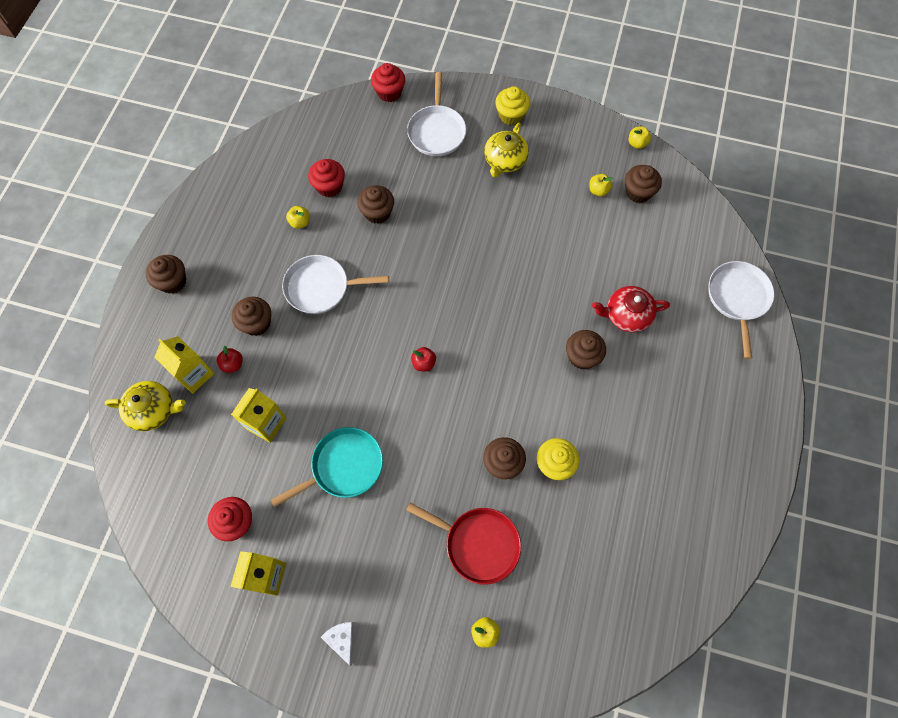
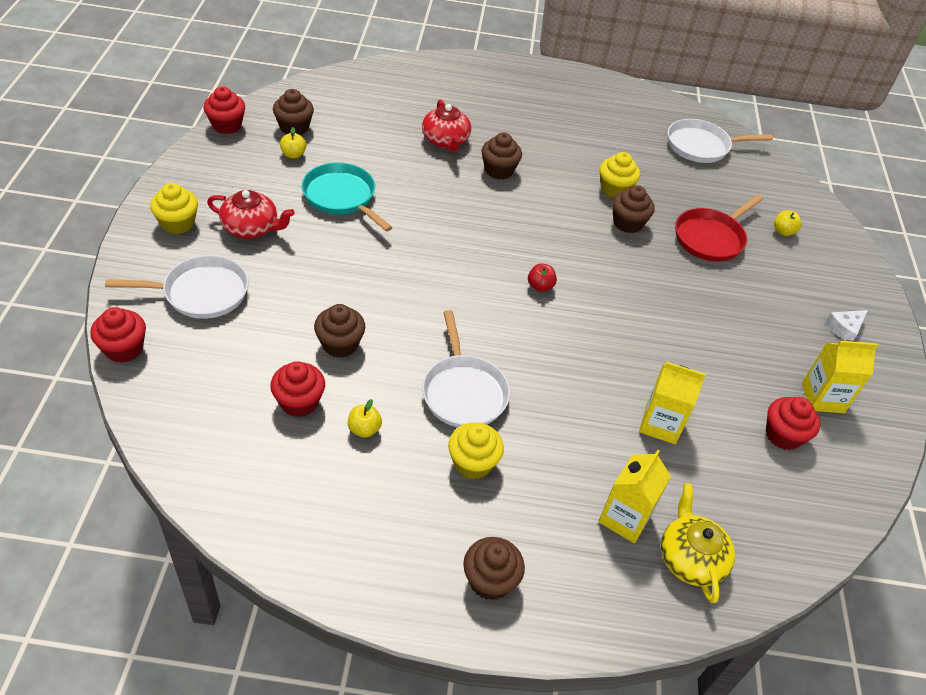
camera: 105 degrees left, 20 degrees down
(233, 364) = (597, 474): red apple -> none
(257, 323) = (532, 456): brown cupcake -> none
(259, 284) = (473, 463): none -> yellow cupcake
(343, 466) = (681, 344): turquoise pan -> turquoise pan (341, 197)
(478, 544) = (711, 238): red pan -> red pan turned 150 degrees counterclockwise
(504, 160) = (251, 228): yellow teapot -> red teapot
(637, 143) = (226, 125): yellow apple -> red cupcake
(737, 298) = (413, 75): white pan -> white pan (701, 146)

